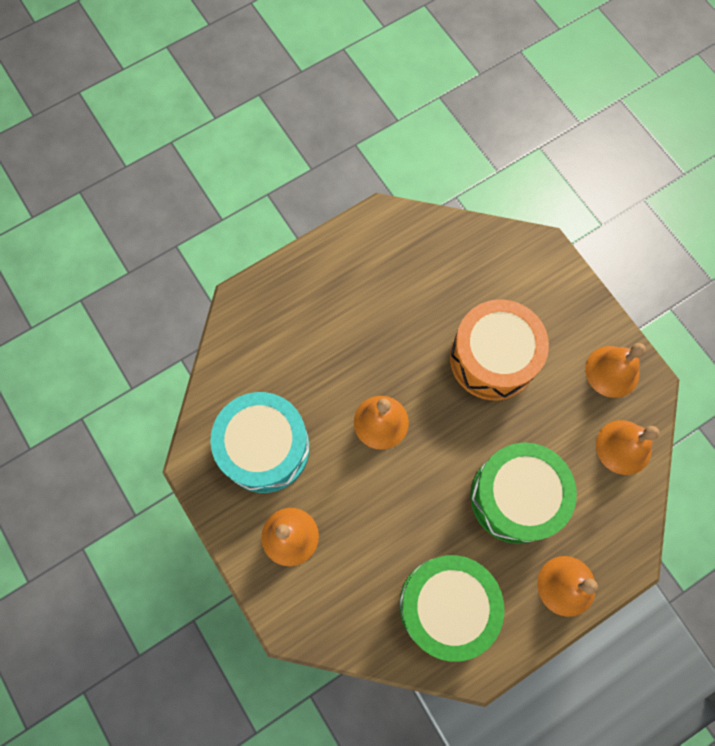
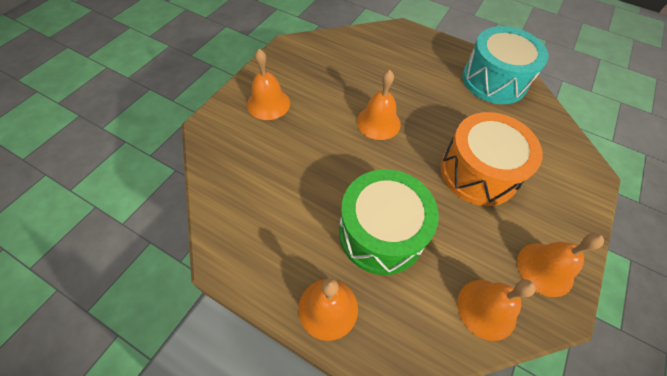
camera: 60 degrees right, 15 degrees down
(265, 448) = (319, 71): turquoise drum -> turquoise drum (494, 80)
(446, 605) = (264, 216): green drum -> none

